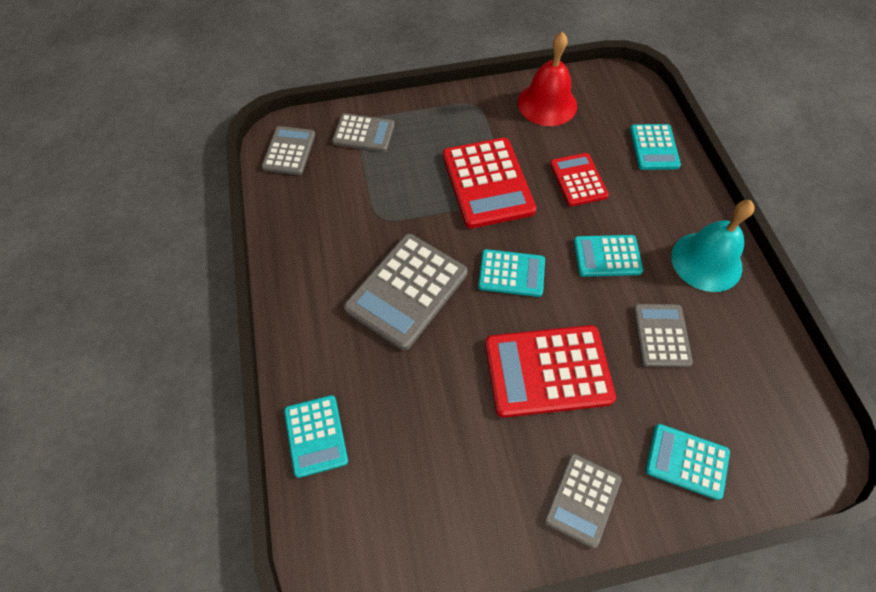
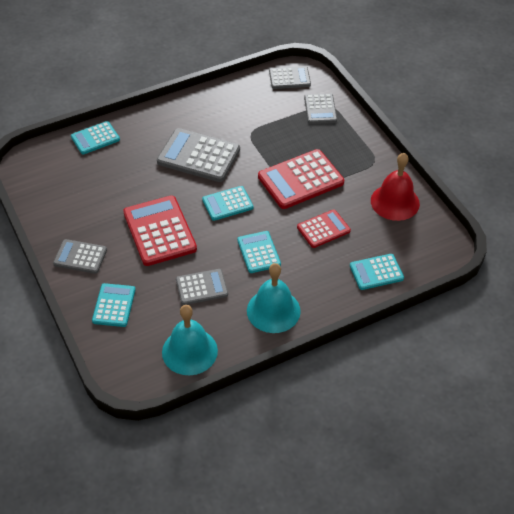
camera: 75 degrees right, 10 degrees down
(511, 273) = (227, 203): turquoise calculator -> turquoise calculator turned 75 degrees clockwise
(772, 372) = (189, 351): none -> turquoise bell

